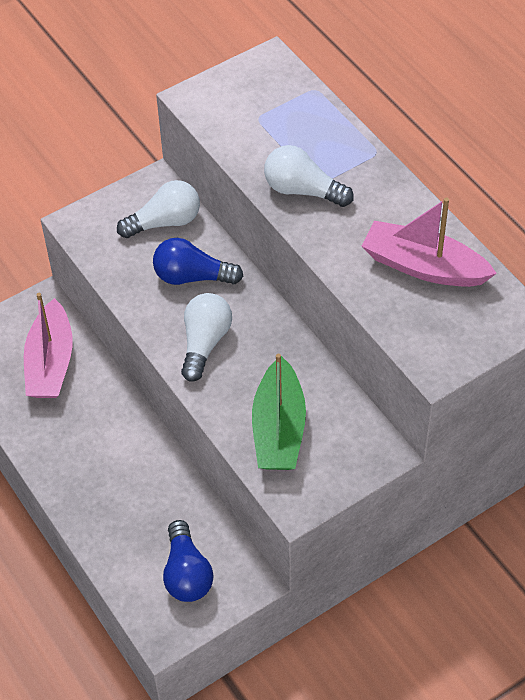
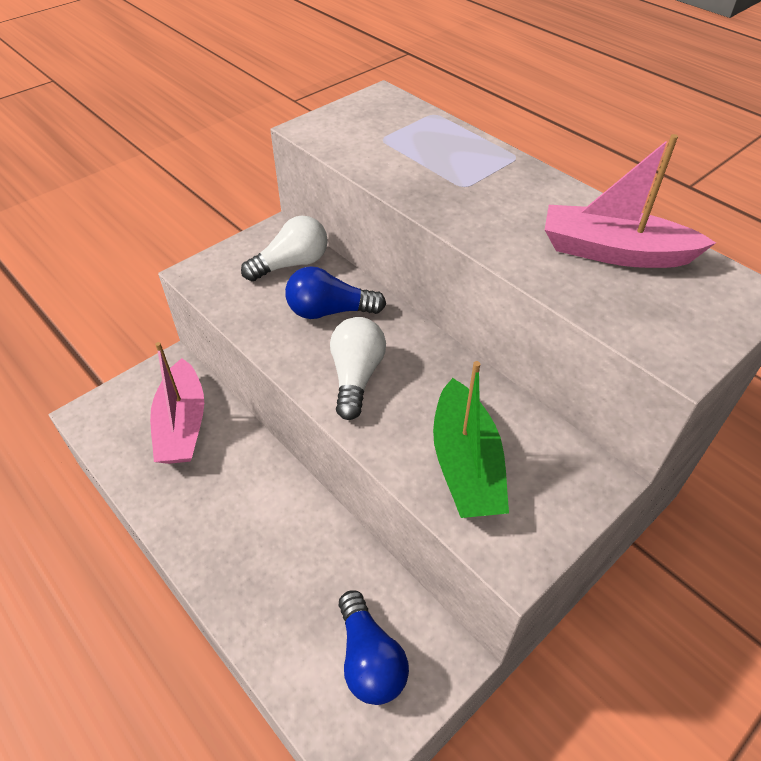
camera: 10 degrees left, 5 degrees down
(302, 190) = (449, 194): white light bulb -> none

